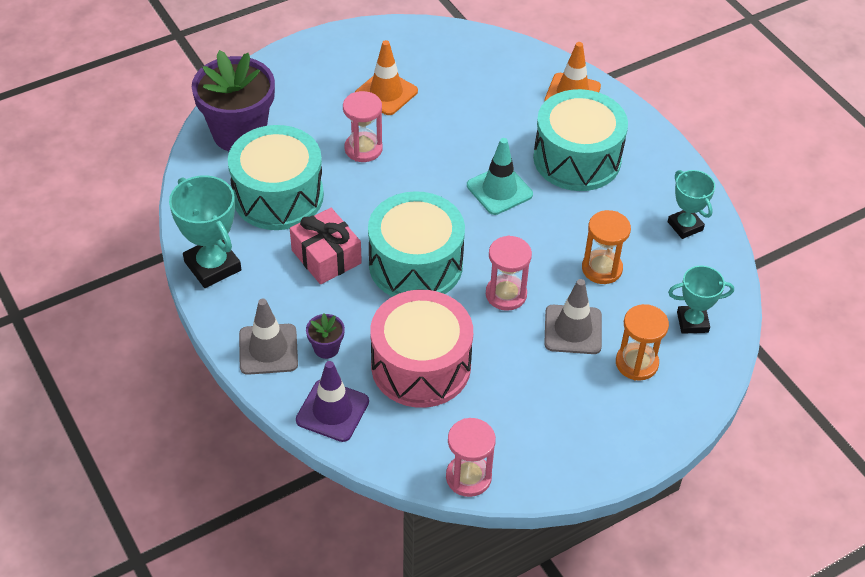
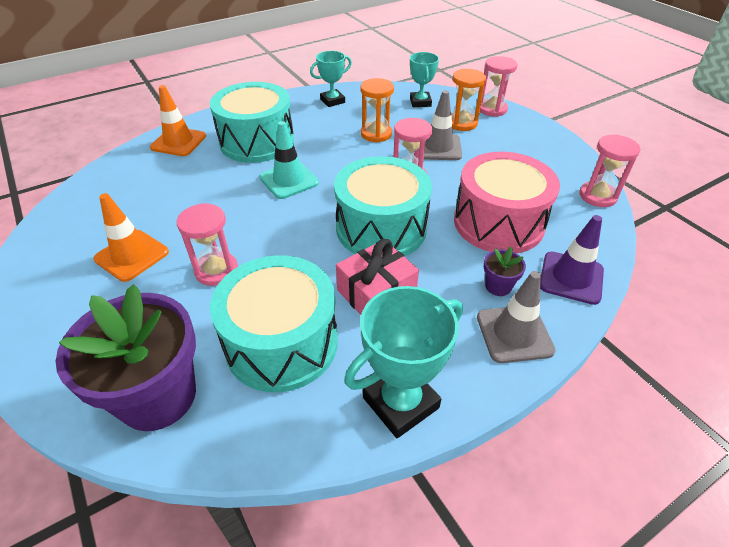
camera: 90 degrees left, 5 degrees down
(681, 406) = (492, 109): none -> pink hourglass

